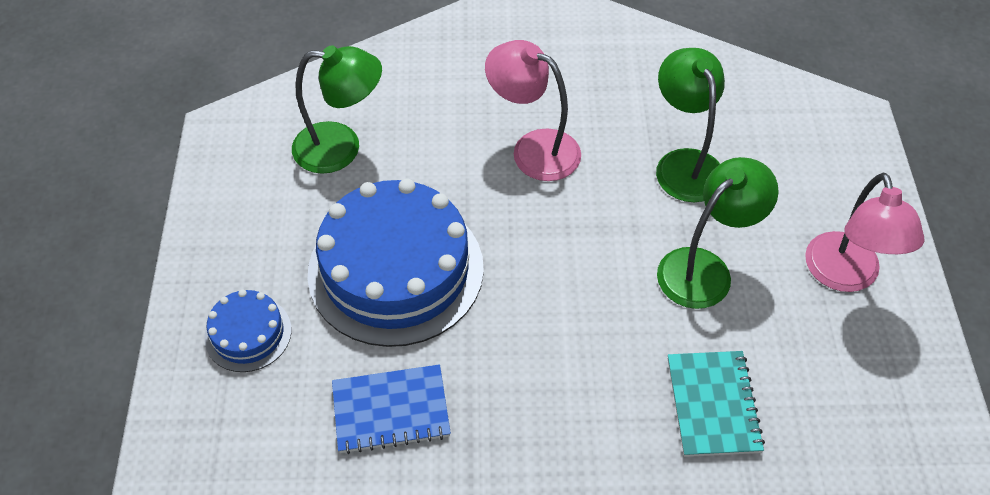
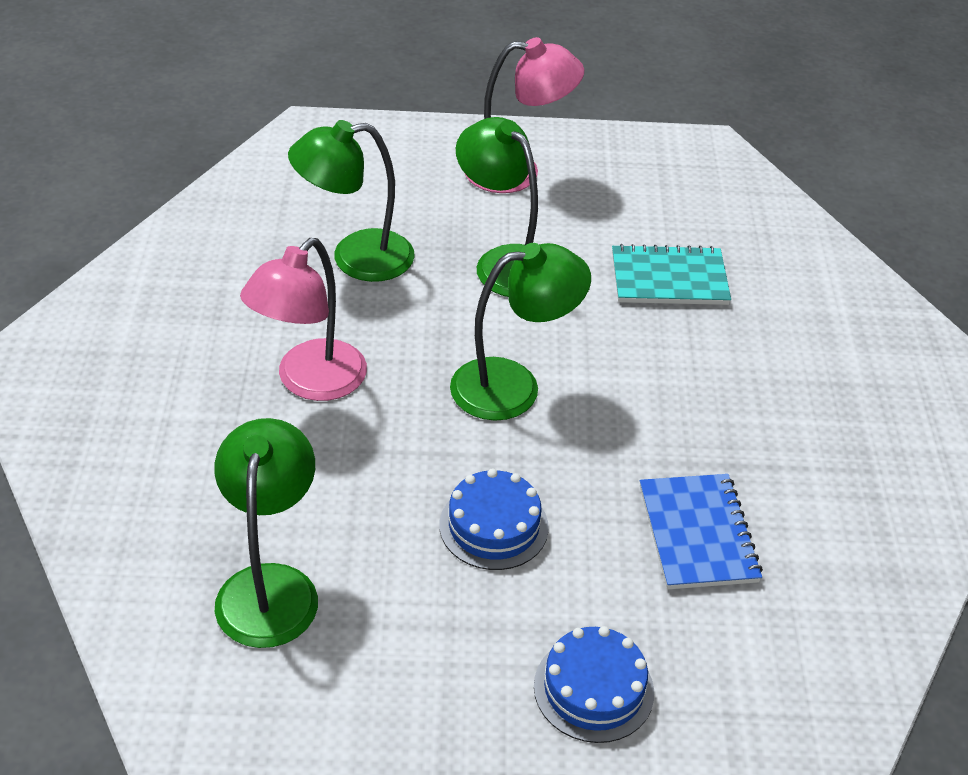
camera: 90 degrees left, 10 degrees down
(395, 270) = (493, 526): blue cake -> blue cake, size x0.47
(546, 279) = (513, 386): none -> green lamp

